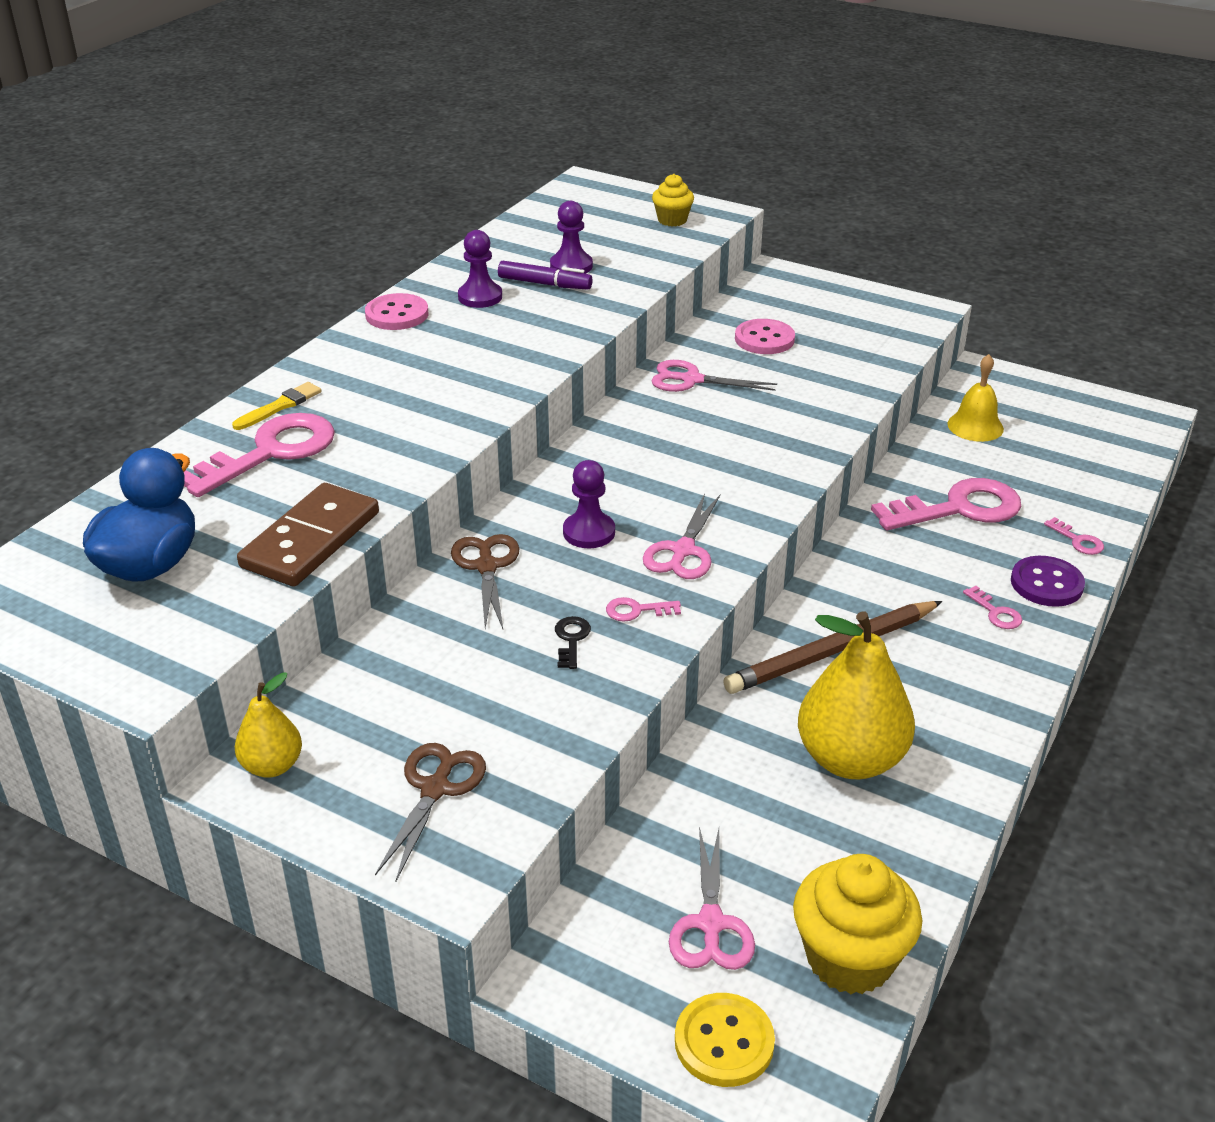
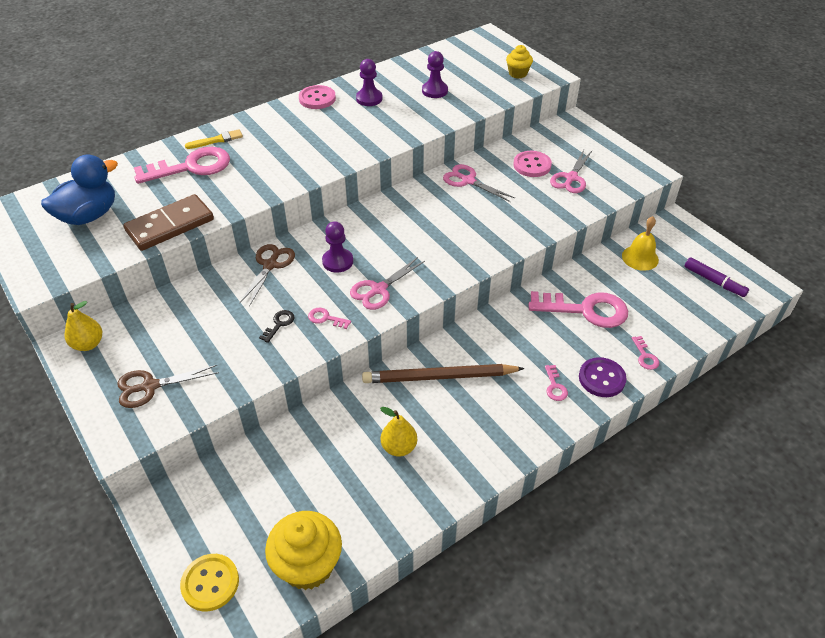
camera: 25 degrees right, 10 degrees up
(435, 789) = (150, 386): brown scissors -> brown scissors turned 150 degrees counterclockwise
(545, 284) = (411, 99): purple marker -> purple marker (714, 281)
(710, 924) = (253, 513): pink scissors -> pink scissors (571, 178)
(850, 759) = (399, 447): yellow pear -> yellow pear, size x0.53

